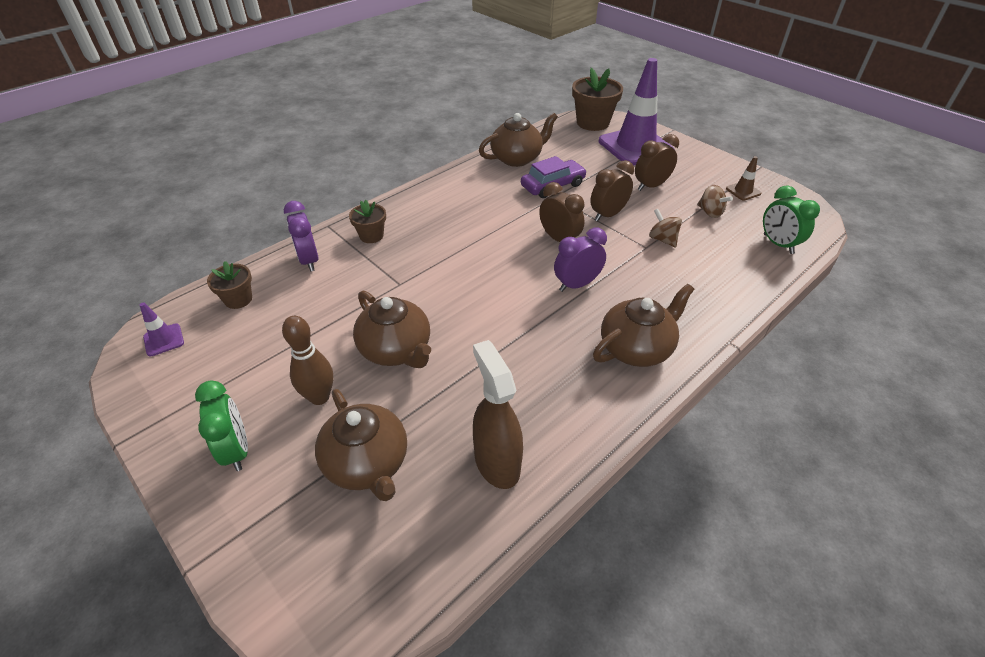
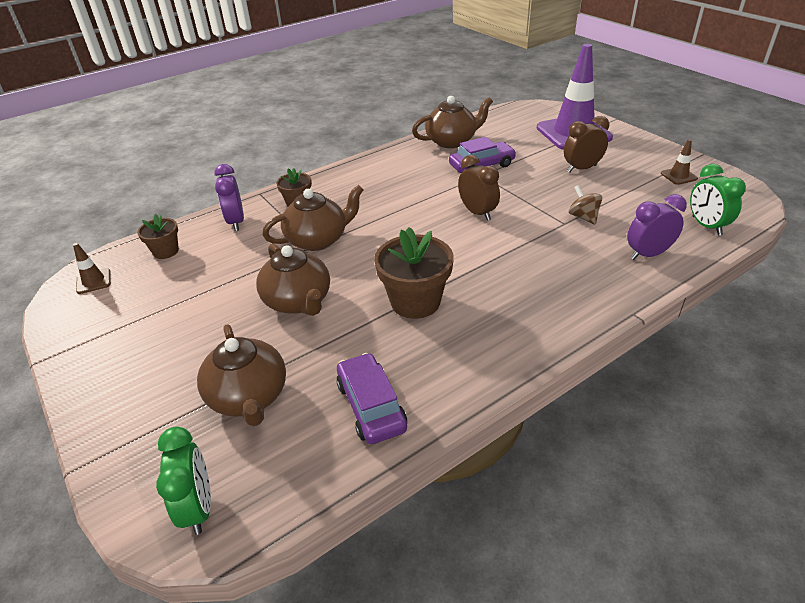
camera: 10 degrees right, 5 degrees down
(164, 340) = (94, 281): purple traffic cone -> brown traffic cone
(236, 450) = (134, 376): green clock -> green clock (198, 507)
(319, 397) = (218, 337): brown bowling pin -> none
(497, 462) = (371, 406): brown spray bottle -> purple car
(577, 284) = (486, 254): purple clock -> purple clock (648, 254)
(592, 123) = (534, 111): brown flower pot -> brown flower pot (415, 302)
(608, 215) = (531, 193): brown clock -> none
(636, 348) = (534, 313): brown teapot -> brown teapot (318, 239)
(710, 212) = (639, 194): brown spinning top -> none

